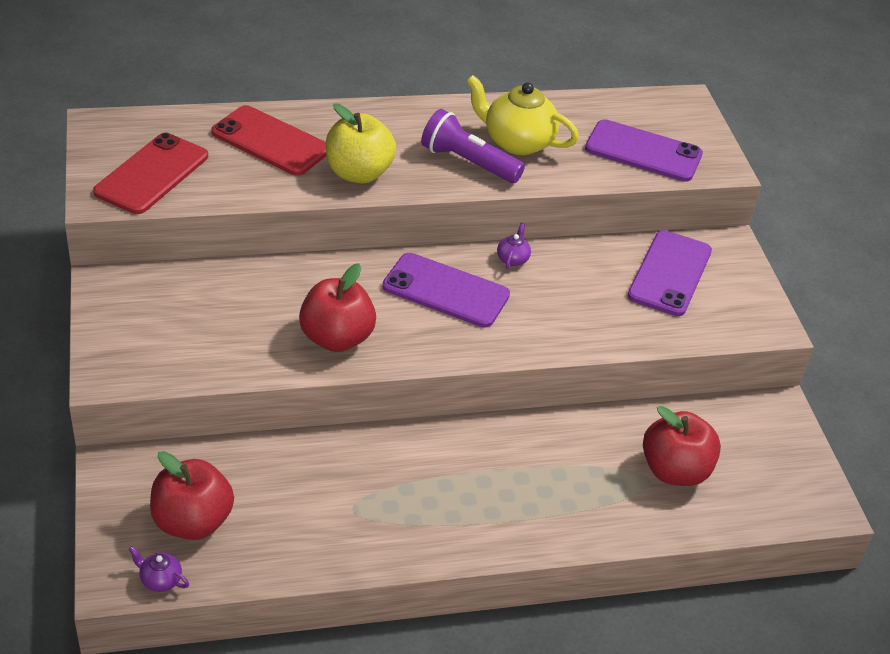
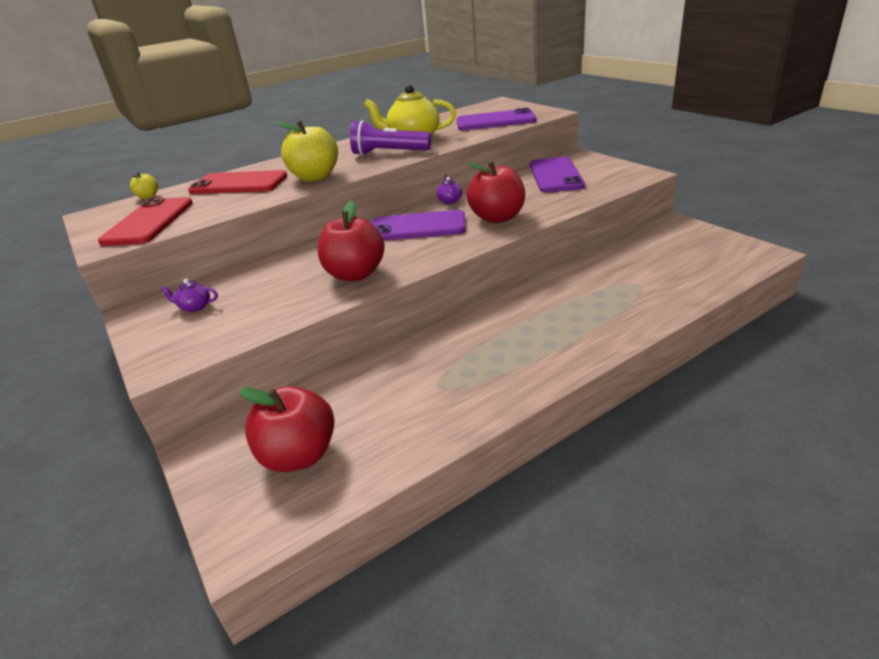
camera: 15 degrees left, 10 degrees down
(160, 580) = (292, 519): purple teapot -> purple teapot (195, 307)
(166, 116) = (148, 197): none -> yellow apple
(674, 470) = (649, 273): red apple -> red apple (497, 218)

